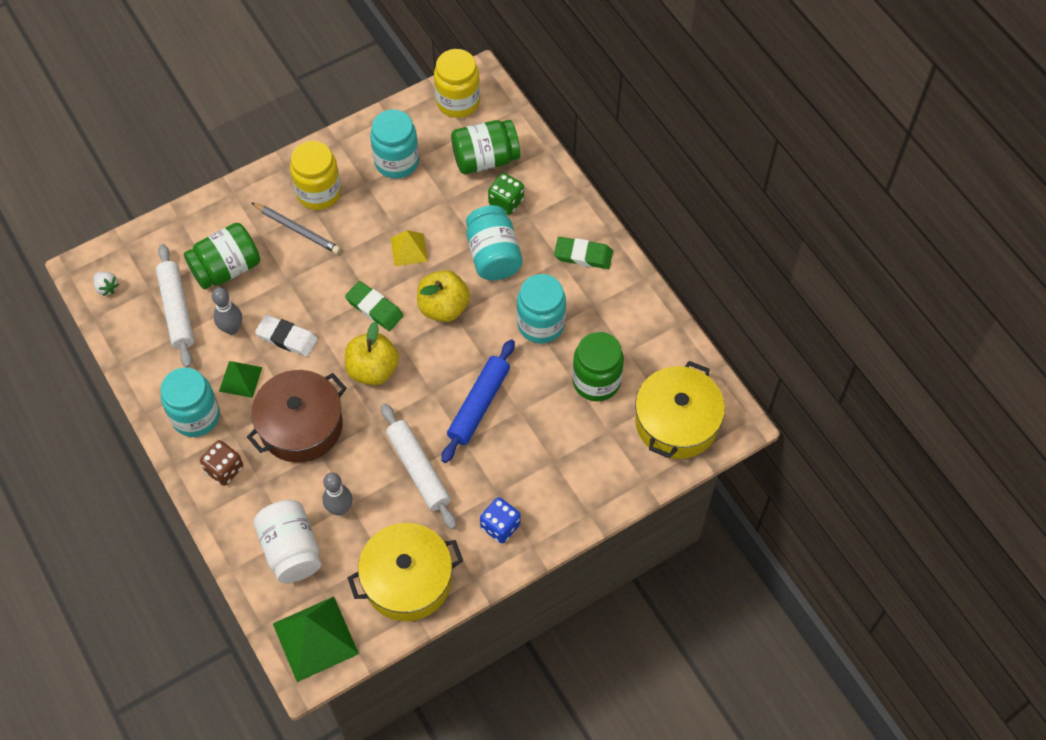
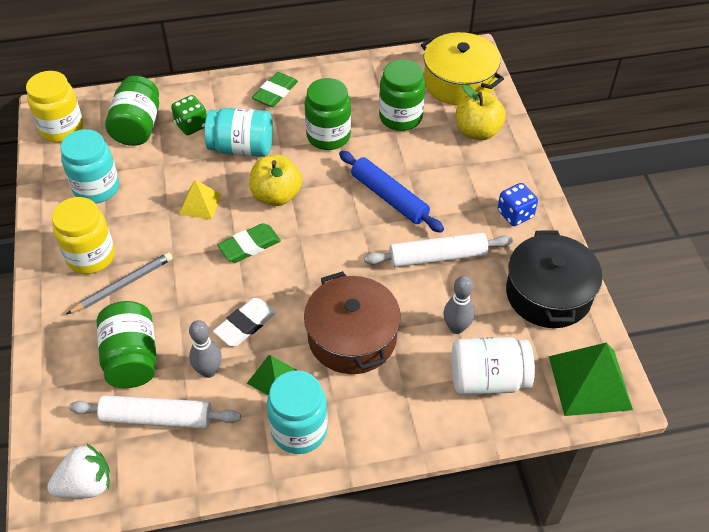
camera: 70 degrees left, 10 degrees down
(107, 287) = (86, 484): white strawberry -> white strawberry, size x1.73
(224, 469) = (374, 418): brown dice -> none
(373, 369) = (316, 264): yellow apple -> yellow apple (477, 131)
(407, 580) = (548, 294): yellow pot -> black pot
(541, 324) = (328, 136): turquoise jar -> green jar

